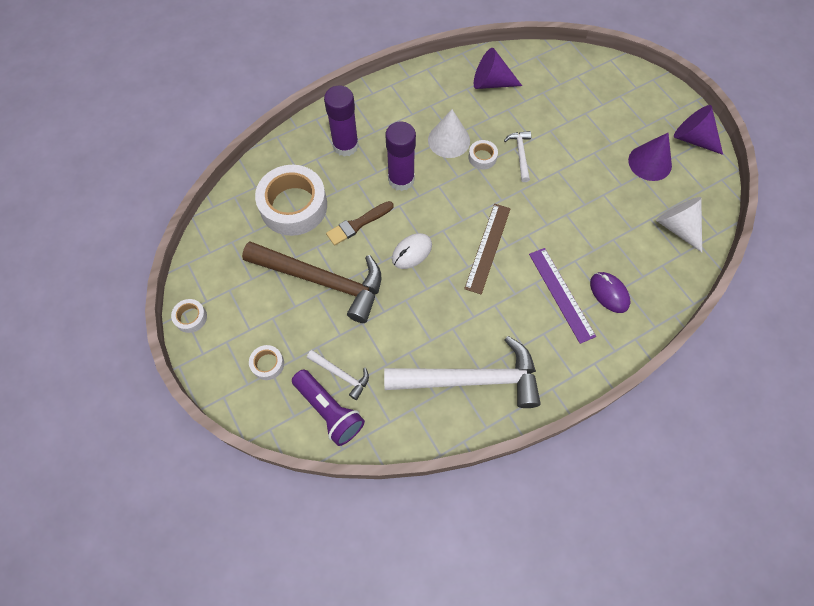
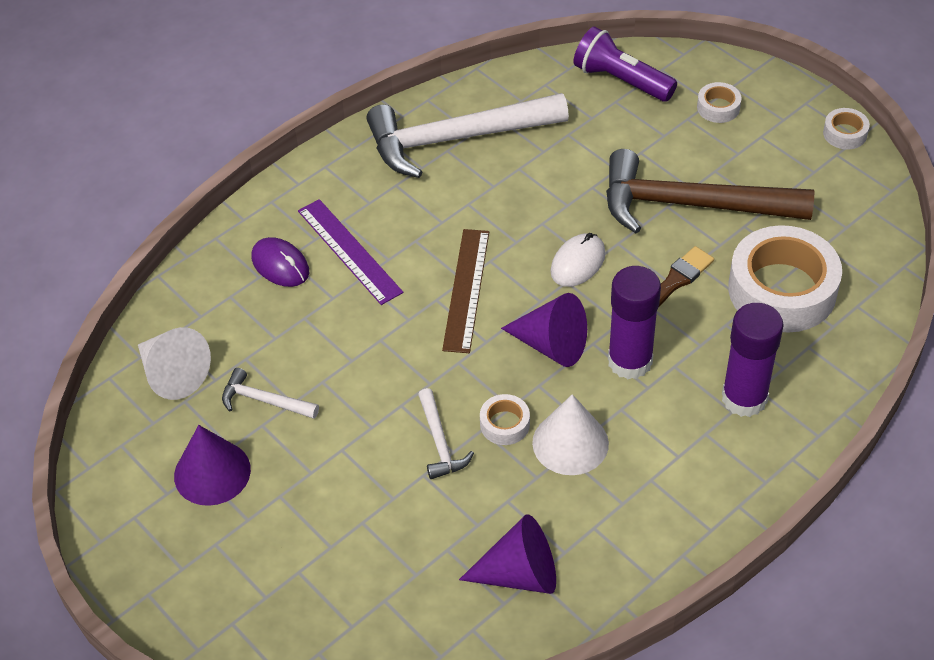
camera: 170 degrees right, 15 degrees down
(341, 374) = (621, 114): white hammer -> white hammer (264, 401)
(693, 139) = (130, 533): purple cone -> purple cone (551, 345)

